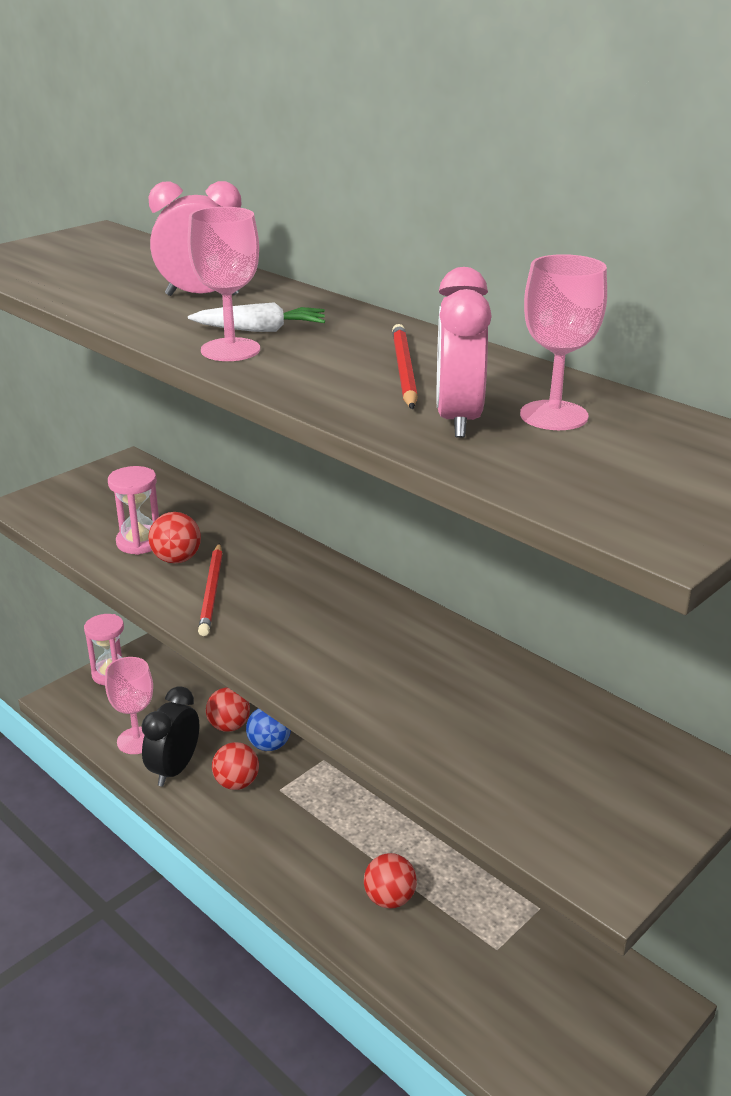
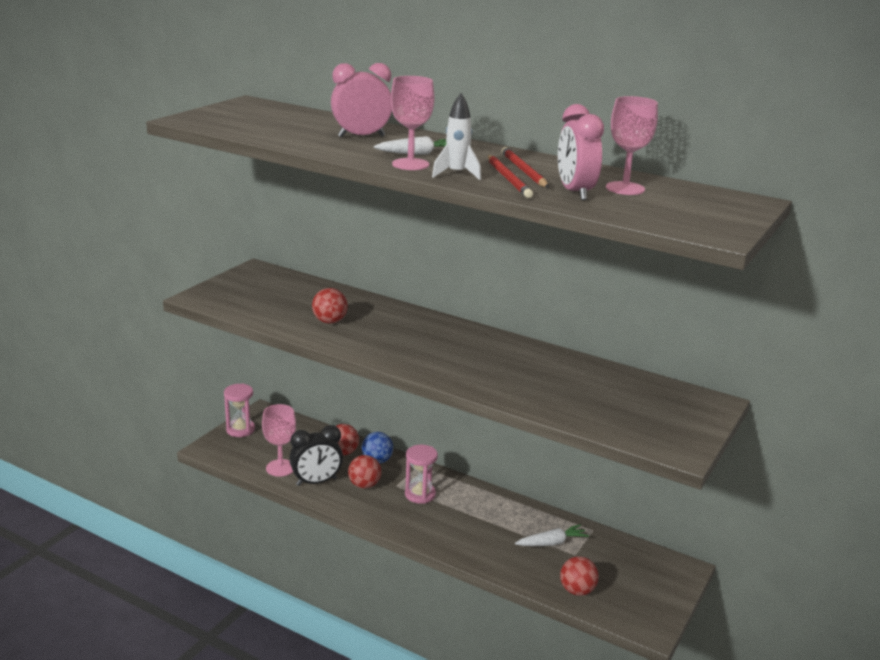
camera: 15 degrees left, 5 degrees down
(140, 542) = (297, 314): pink hourglass -> pink hourglass (420, 494)
(174, 769) = (316, 482): black clock -> black clock turned 120 degrees counterclockwise
(212, 592) = (365, 337): red pencil -> red pencil (508, 179)
(287, 373) = (456, 174): none -> white rocket
(389, 898) = (496, 537): red ball -> red ball (577, 590)
(468, 922) = (552, 543): none -> white carrot

